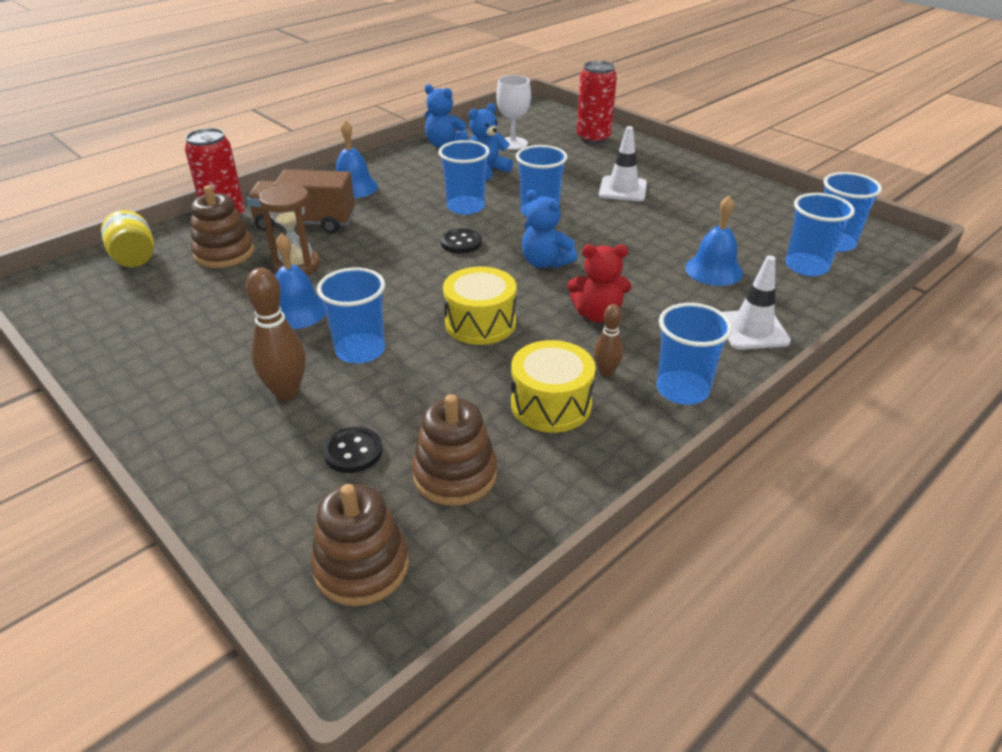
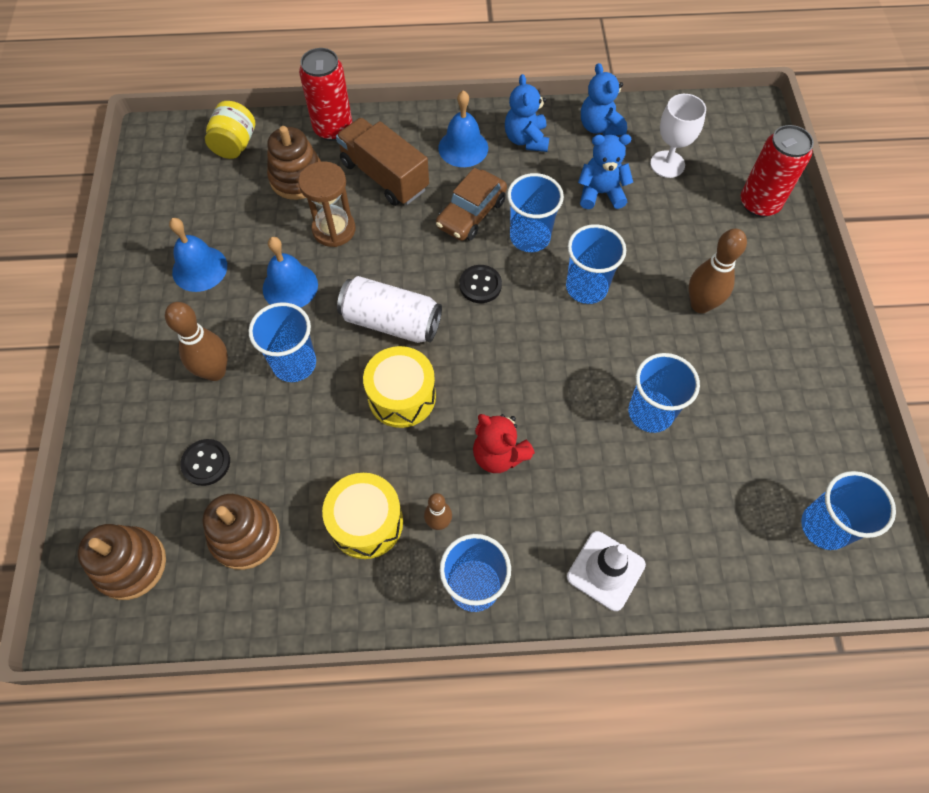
camera: 40 degrees right, 25 degrees up
(405, 213) = (471, 213): none -> brown car
(416, 290) = (391, 322): none -> white can
(545, 262) = (522, 359): blue teddy bear -> blue teddy bear (526, 139)
(623, 189) = (700, 305): white traffic cone -> brown bowling pin
(714, 270) = (659, 475): blue bell -> blue bell (199, 268)
(806, 266) = (754, 535): blue cup -> blue cup (650, 412)

